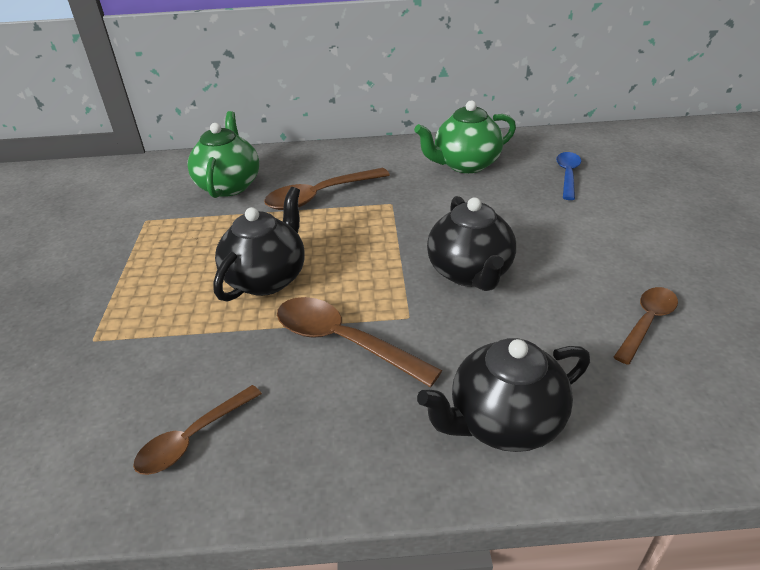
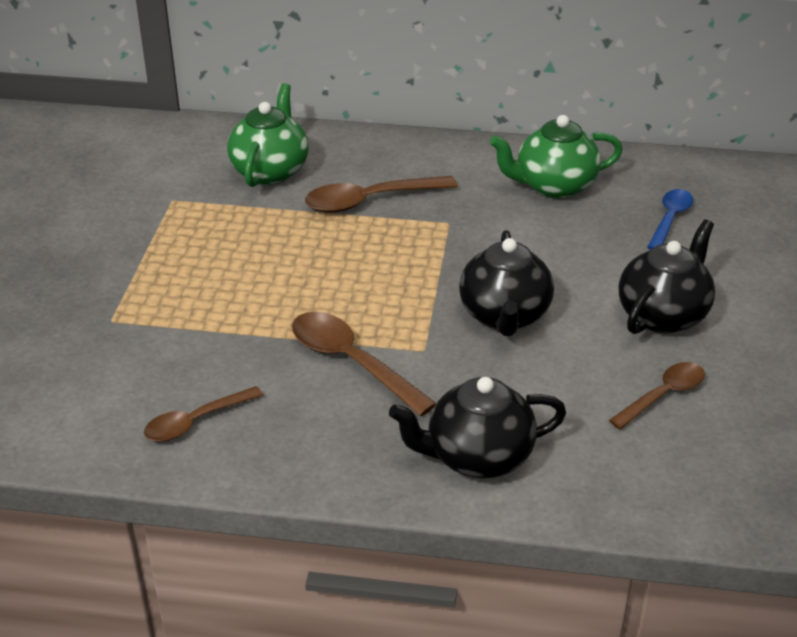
camera: 10 degrees right, 0 degrees up
(267, 278) = (291, 287): black teapot -> black teapot (663, 315)

